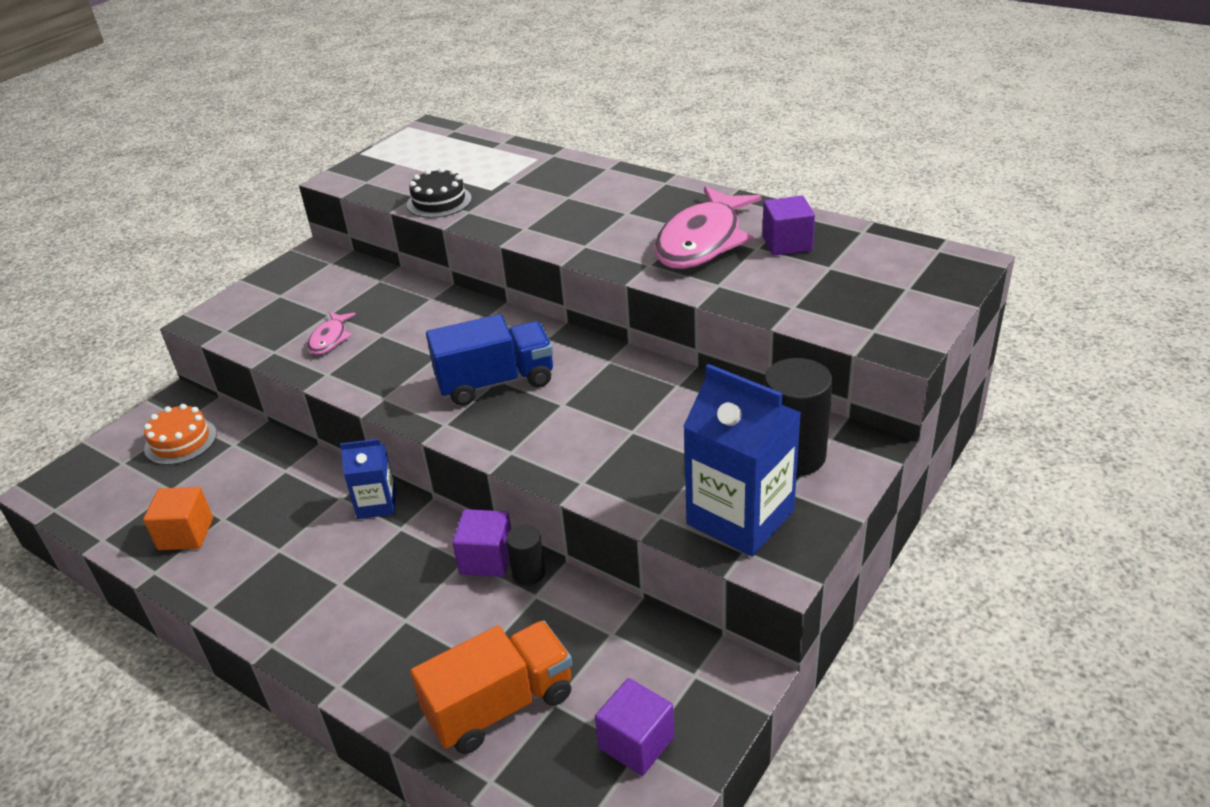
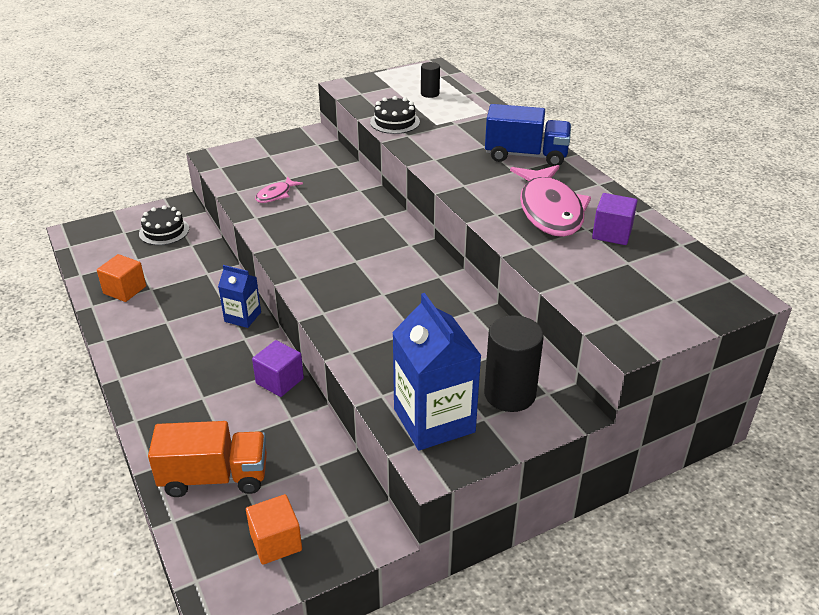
camera: 25 degrees right, 0 degrees up
(180, 441) = (164, 231): orange cake -> black cake
(496, 382) = (352, 262): blue truck -> blue truck (526, 155)
(529, 573) = (298, 402): black cylinder -> black cylinder (430, 94)
(636, 742) = (276, 542): purple cube -> orange cube
(702, 241) = (550, 210): pink fish -> pink fish turned 60 degrees counterclockwise

